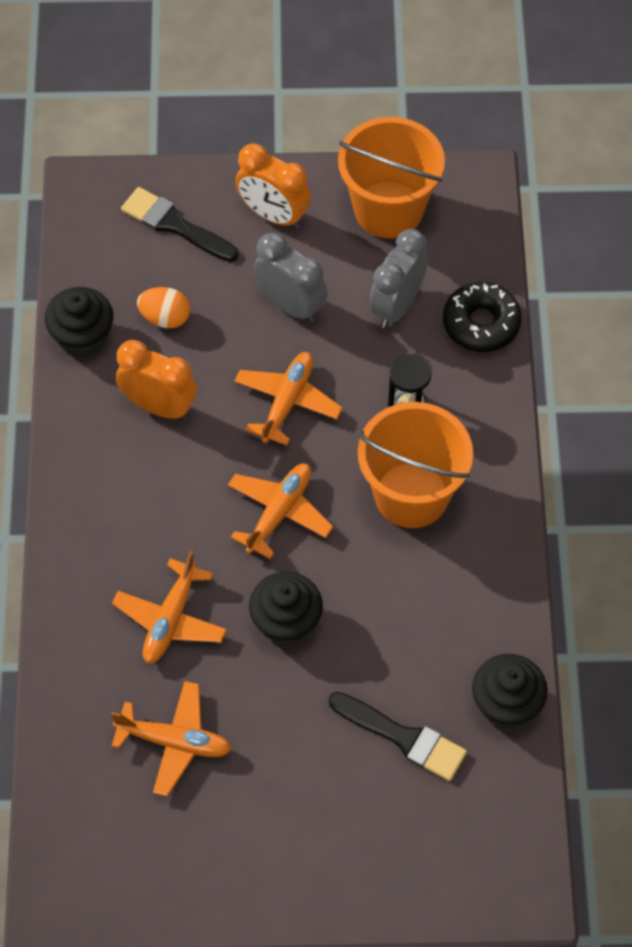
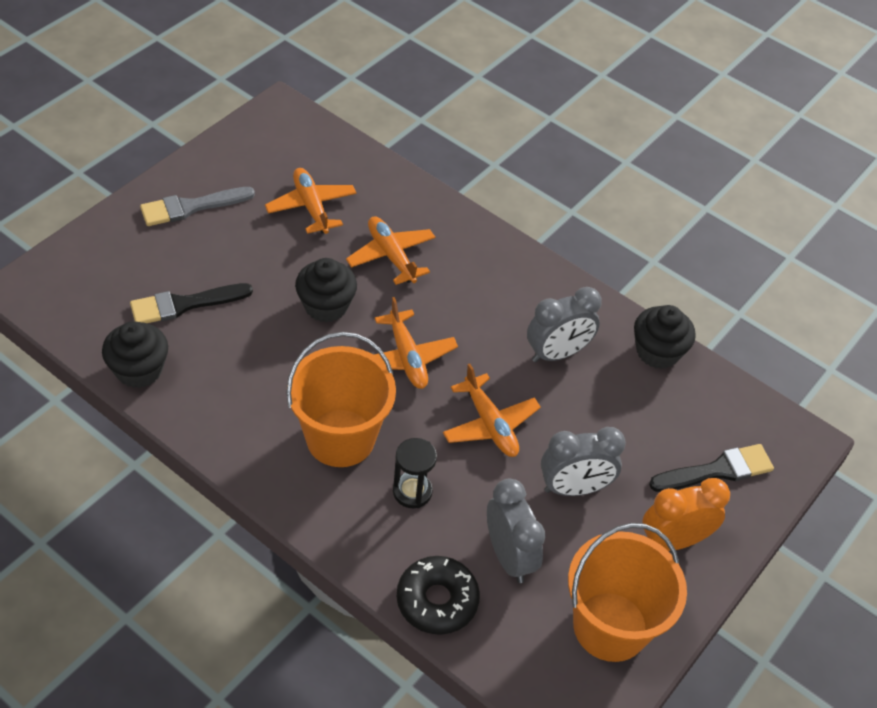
camera: 125 degrees right, 10 degrees down
(159, 406) = (557, 353): orange clock -> grey clock
(165, 318) = (632, 406): orange egg -> none
(174, 742) = (311, 207): orange plane -> orange plane turned 105 degrees clockwise
(283, 849) = (191, 207): none -> grey brush

